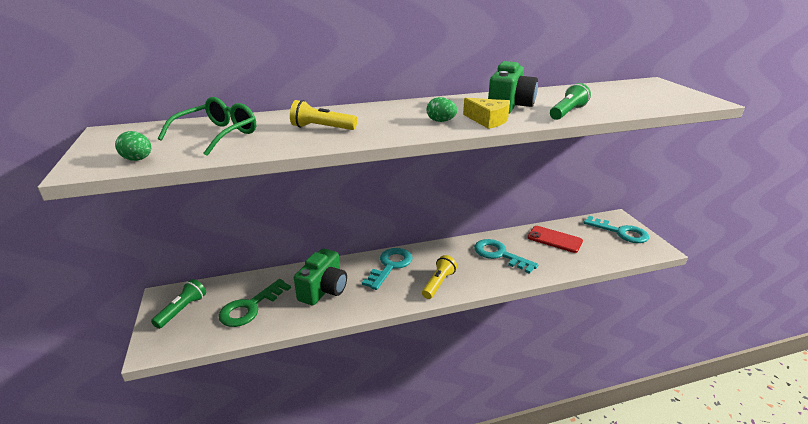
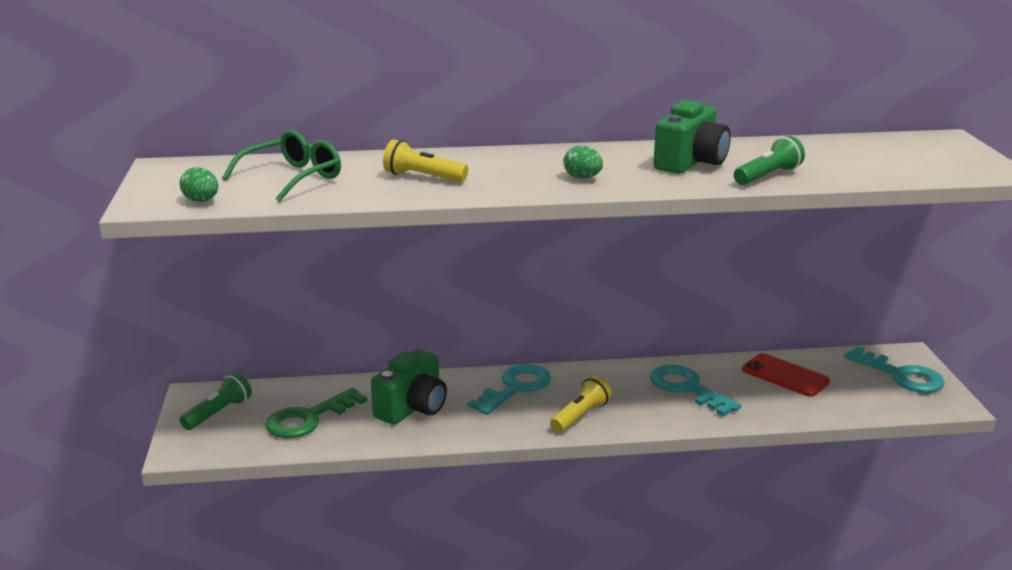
camera: 10 degrees right, 5 degrees down
(488, 120) = (647, 180): yellow cheese -> none

